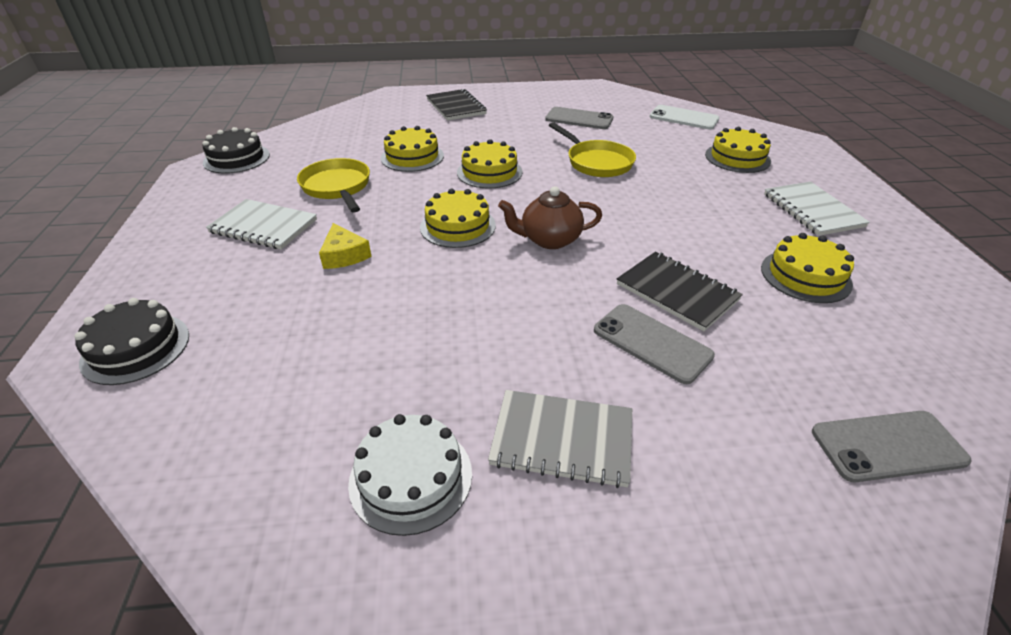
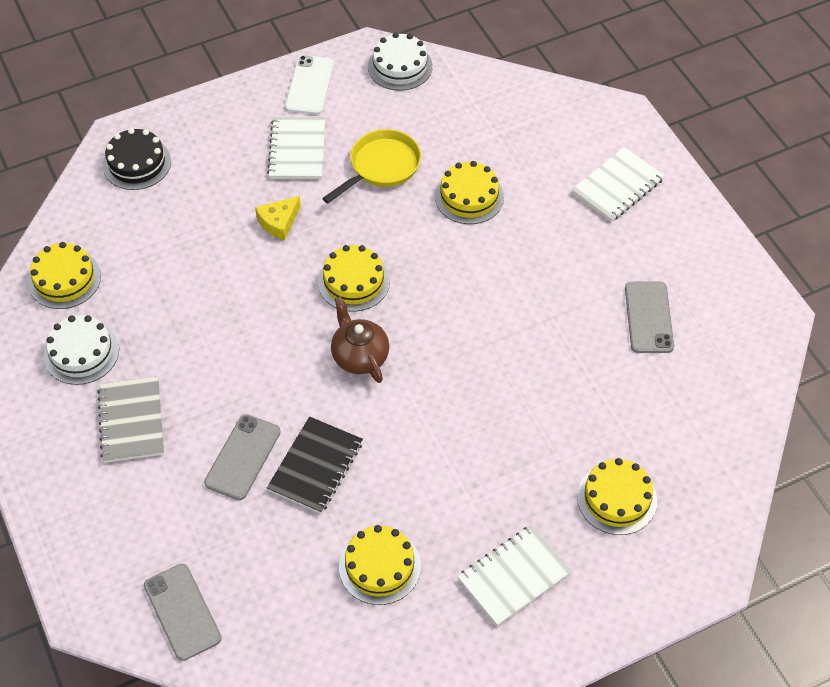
camera: 70 degrees right, 15 degrees up
(236, 158) = (400, 66): black cake -> white cake
(456, 107) = (617, 186): black notebook -> white notebook
(489, 172) = (466, 272): yellow cake -> yellow cake (64, 279)
(596, 162) = (535, 360): yellow pan -> none
(683, 118) = (714, 429): white phone -> white phone (309, 85)

